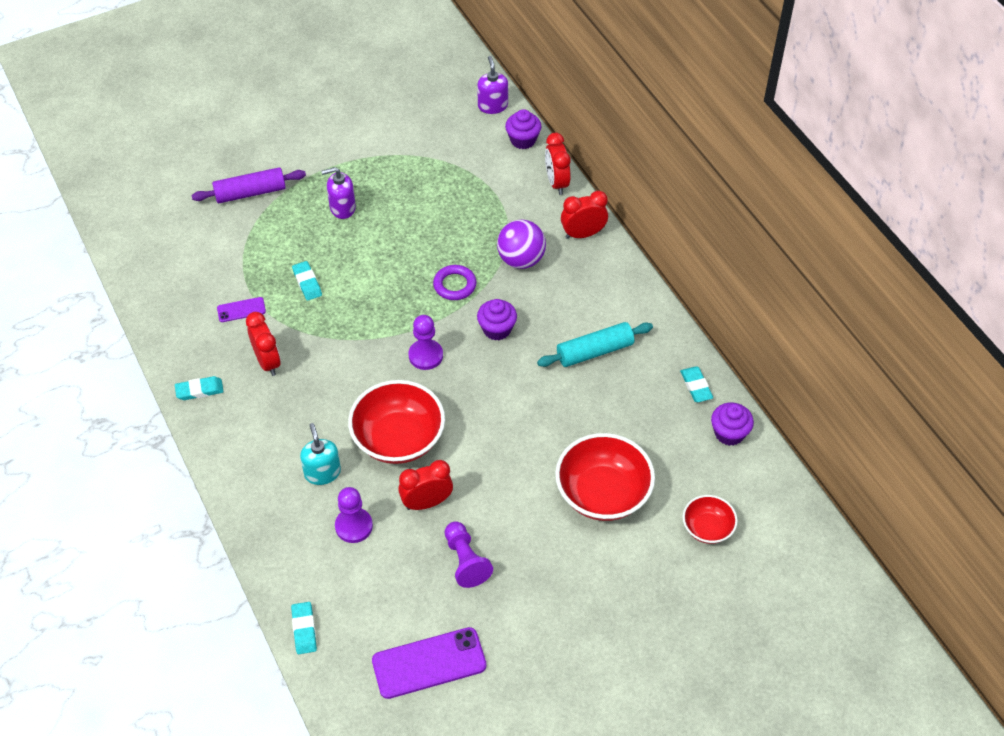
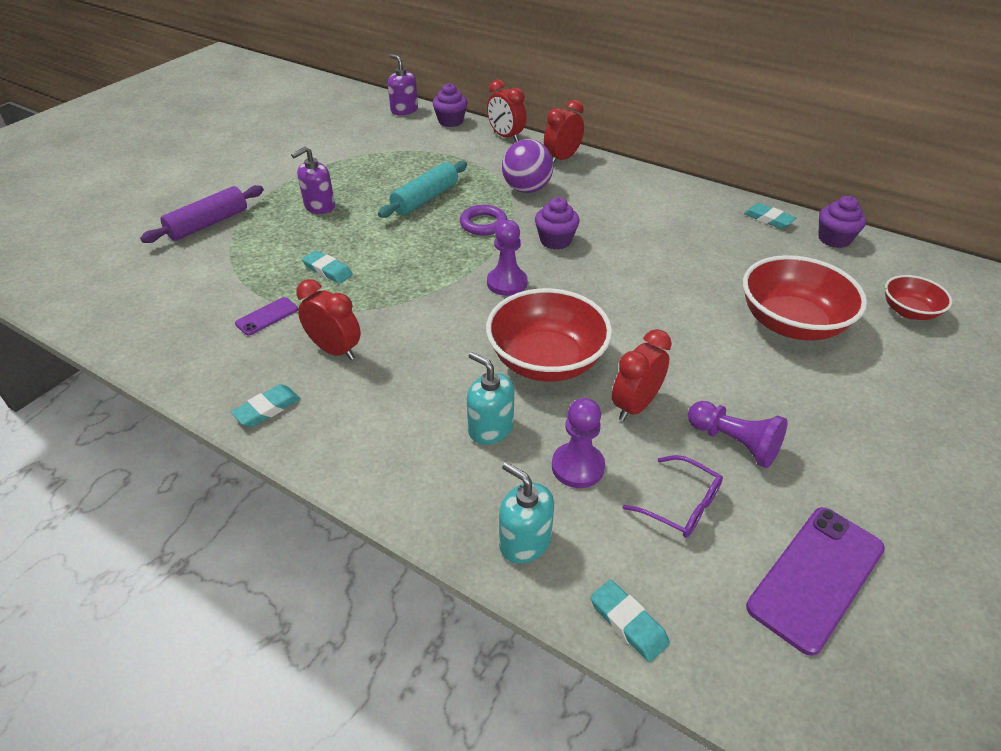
camera: 30 degrees left, 10 degrees down
(286, 556) = (524, 541): none -> turquoise soap dispenser
(393, 583) = (681, 505): none -> purple glasses
(594, 351) = (658, 226): turquoise rolling pin -> turquoise rolling pin (425, 199)

